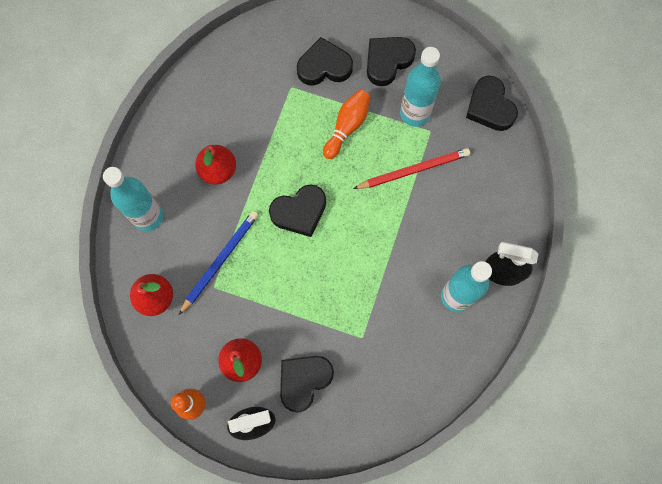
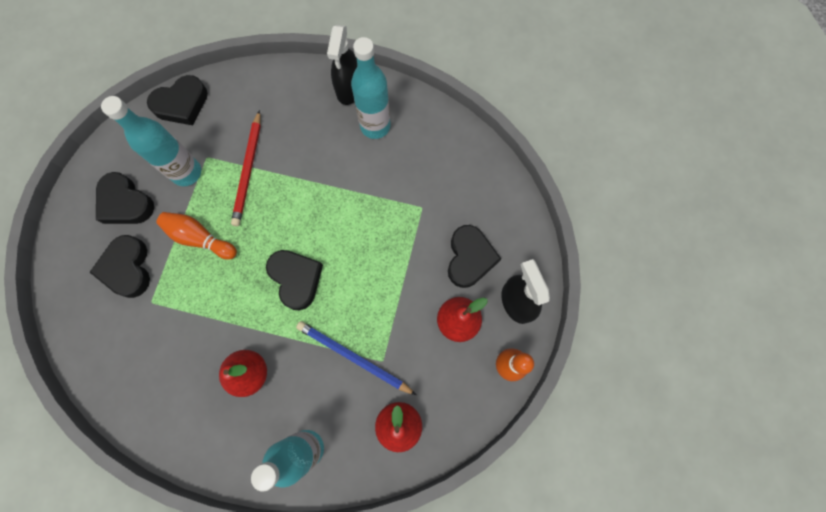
camera: 95 degrees left, 0 degrees up
(304, 381) = (469, 258): black heart -> black heart turned 120 degrees counterclockwise
(413, 170) = (248, 170): red pencil -> red pencil turned 150 degrees counterclockwise

